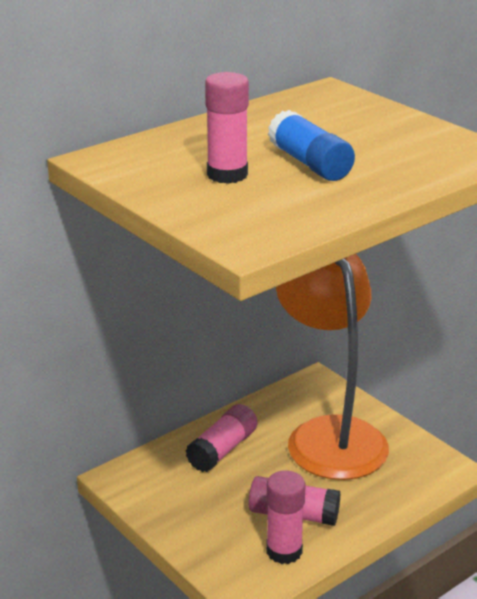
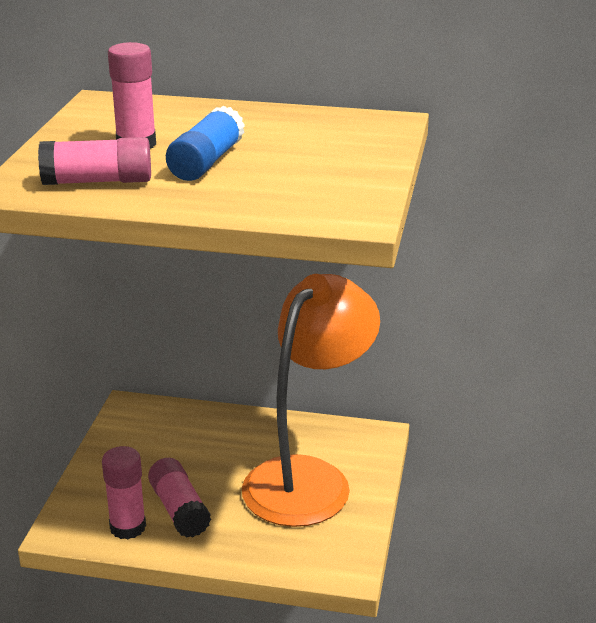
camera: 50 degrees right, 0 degrees up
(222, 450) = (219, 435): pink glue stick -> pink glue stick (98, 181)

